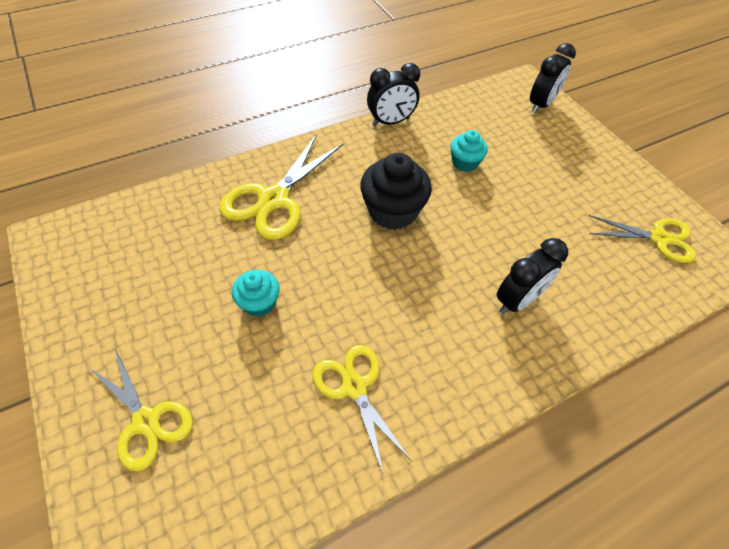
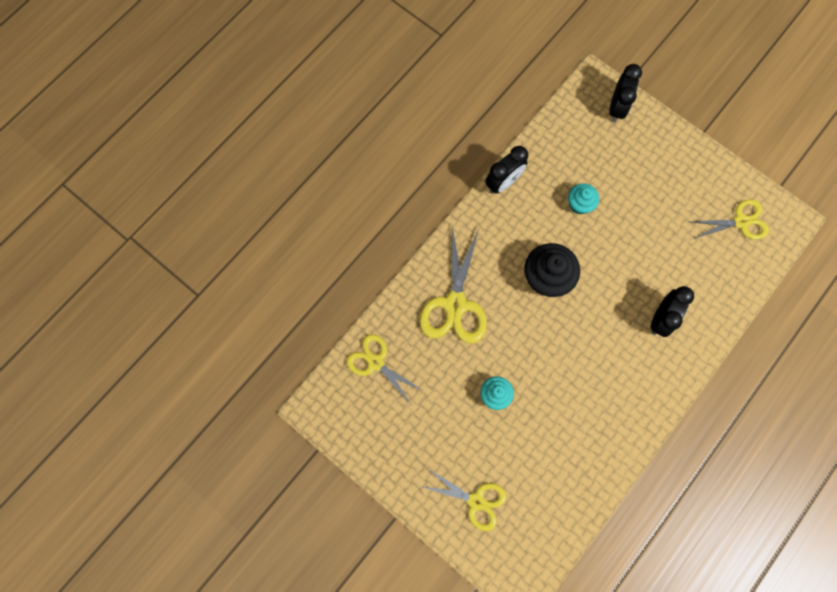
camera: 20 degrees left, 20 degrees up
(354, 387) = (585, 426): yellow scissors -> yellow scissors (376, 363)

